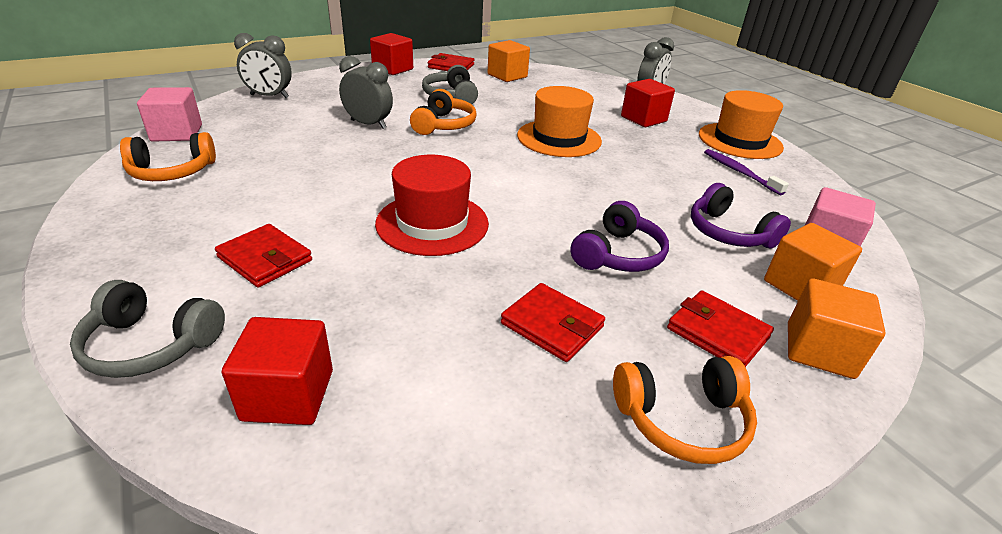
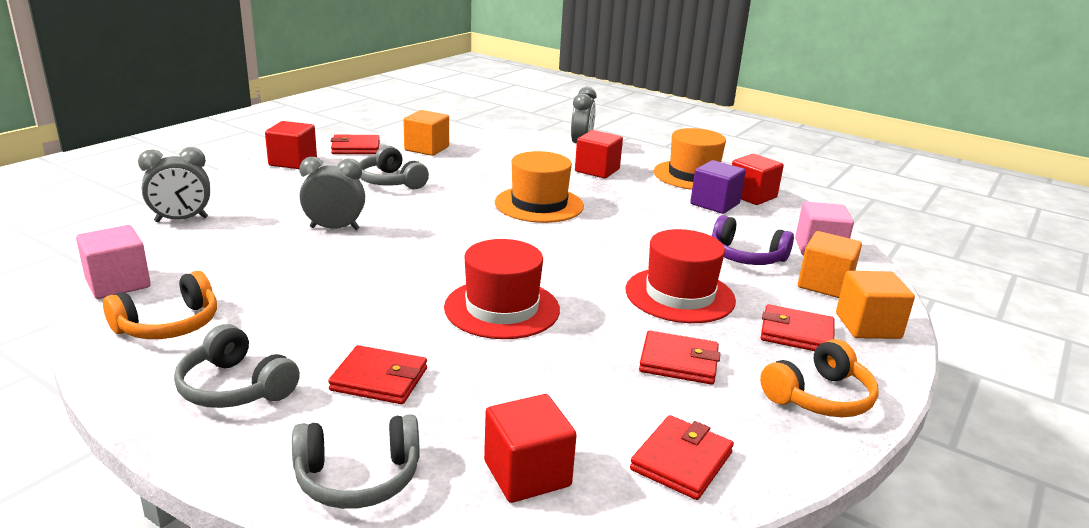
camera: 25 degrees left, 10 degrees down
(157, 234) = (235, 387): none -> grey headphones
(444, 125) = (415, 213): orange headphones -> none
(450, 440) = (681, 461): none -> red wallet
(618, 255) = (680, 295): purple headphones -> red hat
(739, 172) = (714, 204): purple toothbrush -> purple cube
(789, 172) = (752, 196): none -> red cube

